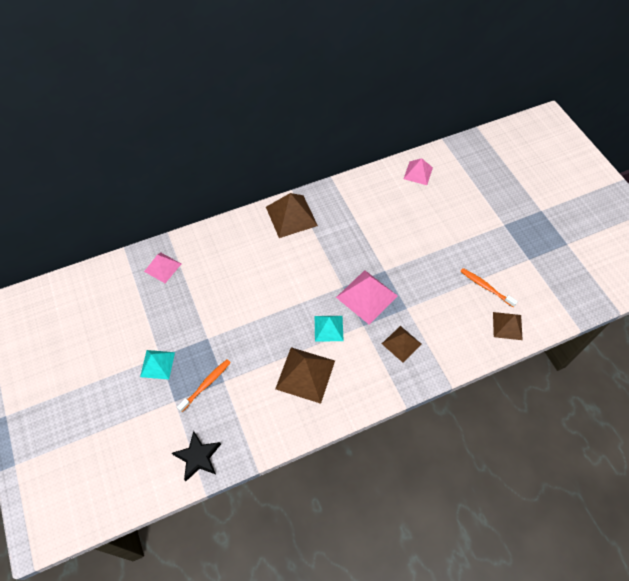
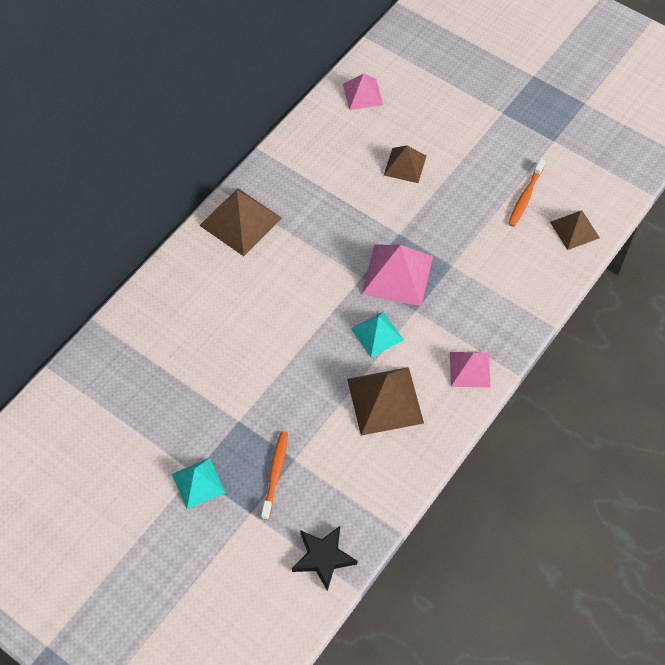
camera: 30 degrees left, 0 degrees up
(162, 267) = (118, 365): pink pyramid -> pink pyramid (470, 369)
(401, 344) = (471, 309): brown pyramid -> brown pyramid (405, 165)
(486, 287) = (525, 197): orange toothbrush -> orange toothbrush turned 75 degrees counterclockwise

